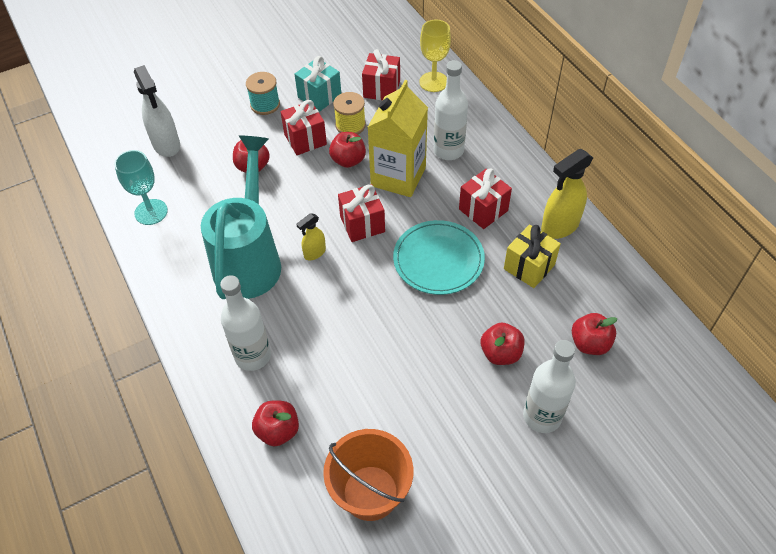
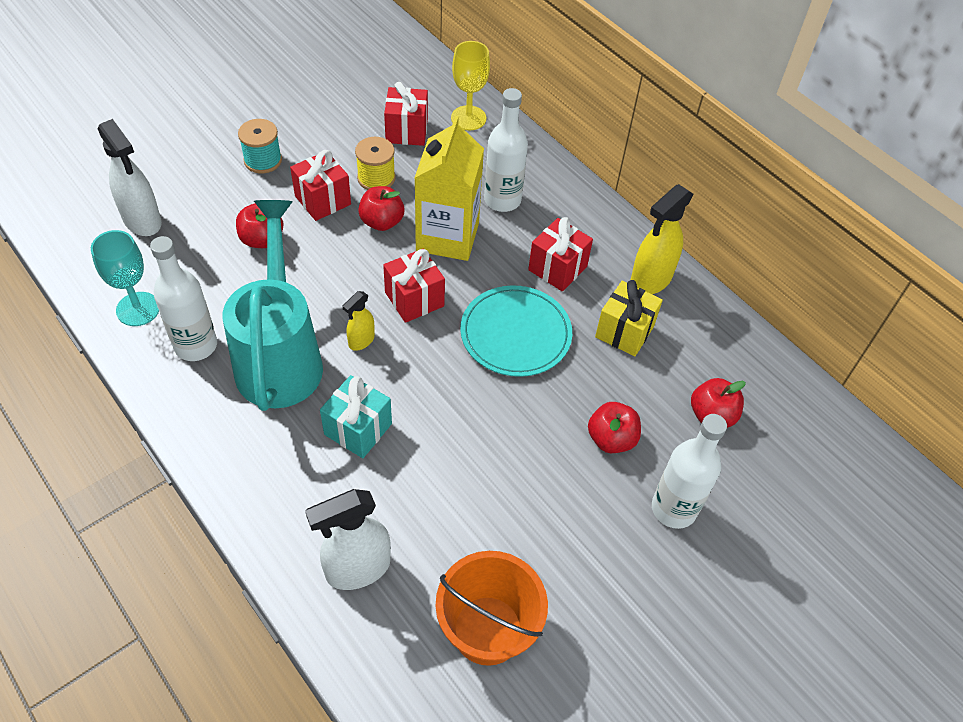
camera: 15 degrees left, 0 degrees up
(253, 356) = (307, 478): white bottle -> white bottle (196, 345)
(278, 431) = (357, 569): red apple -> white spray bottle
(319, 96) = (330, 145): turquoise gift -> turquoise gift (358, 429)

